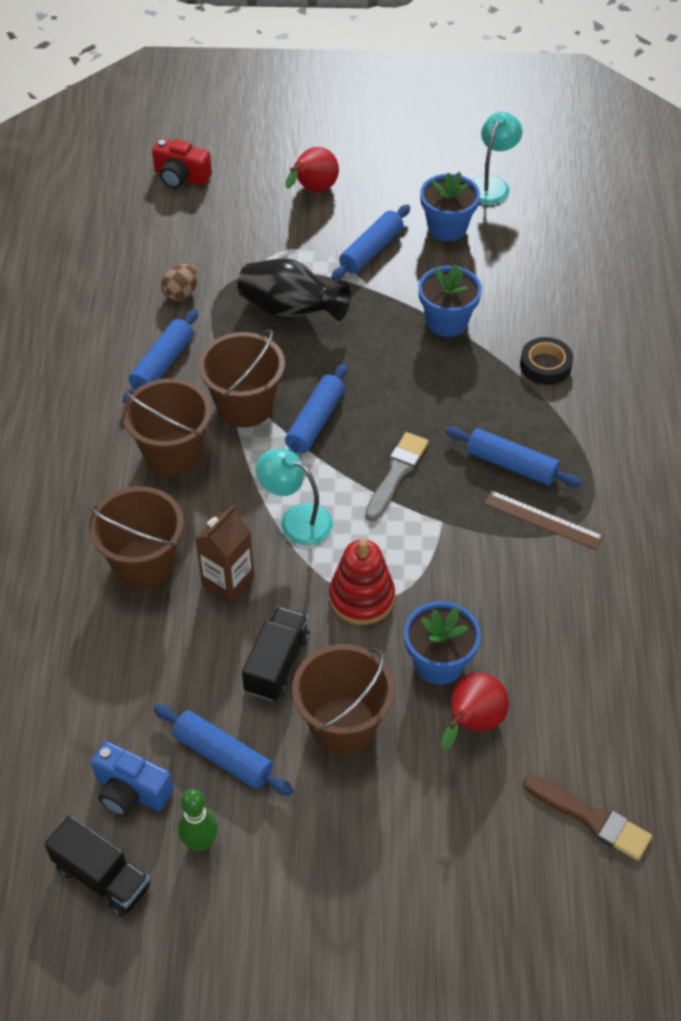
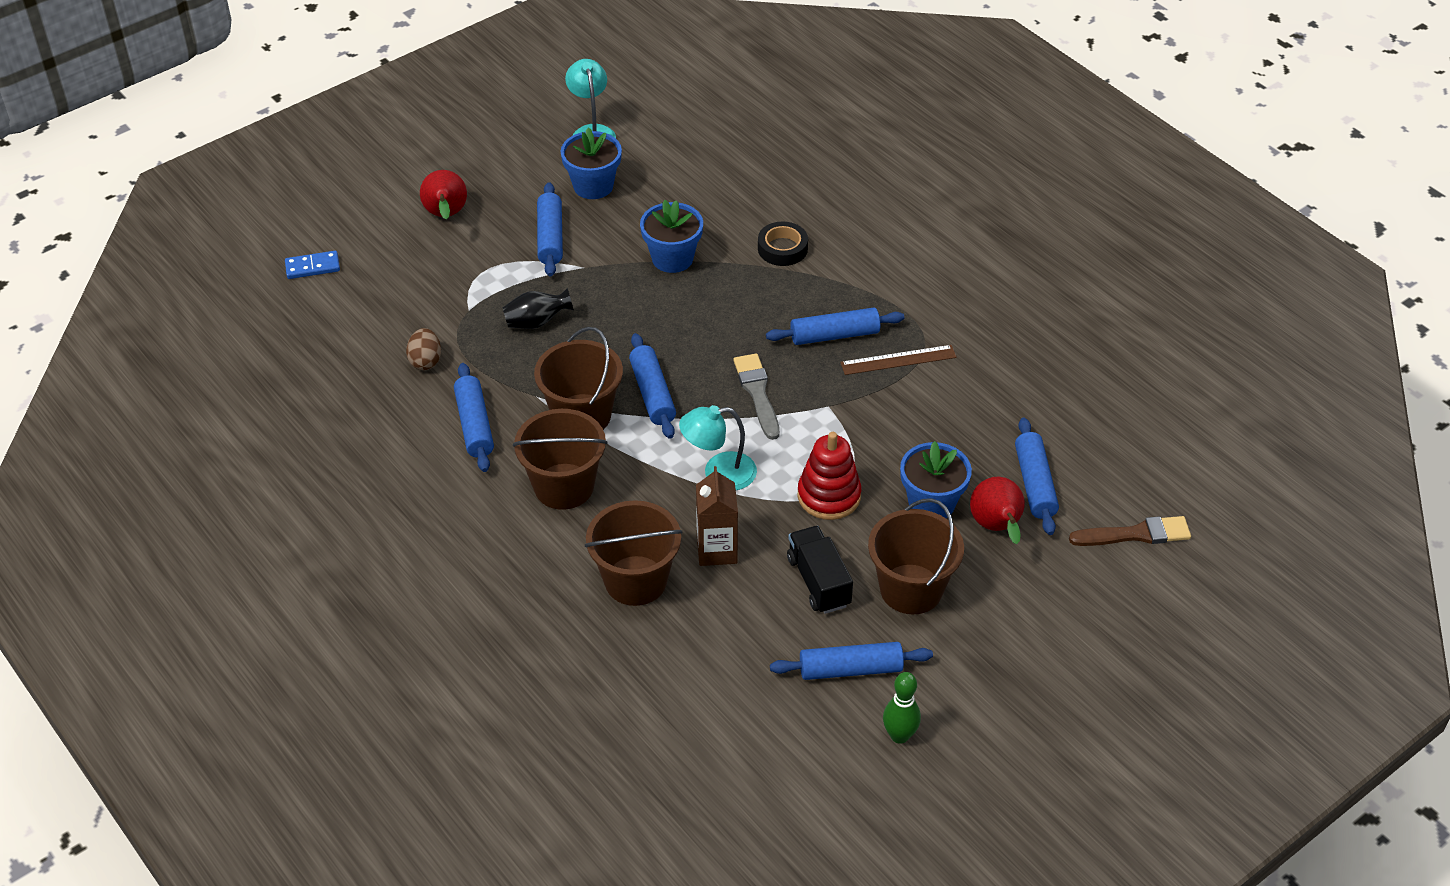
camera: 40 degrees left, 5 degrees down
(102, 877) = (856, 809): black truck -> none
(131, 791) = (811, 739): blue camera -> none
(181, 177) = (312, 267): red camera -> blue domino
(290, 311) = (537, 322): black vase -> black vase, size x0.60
(547, 708) = (1035, 483): none -> blue rolling pin

